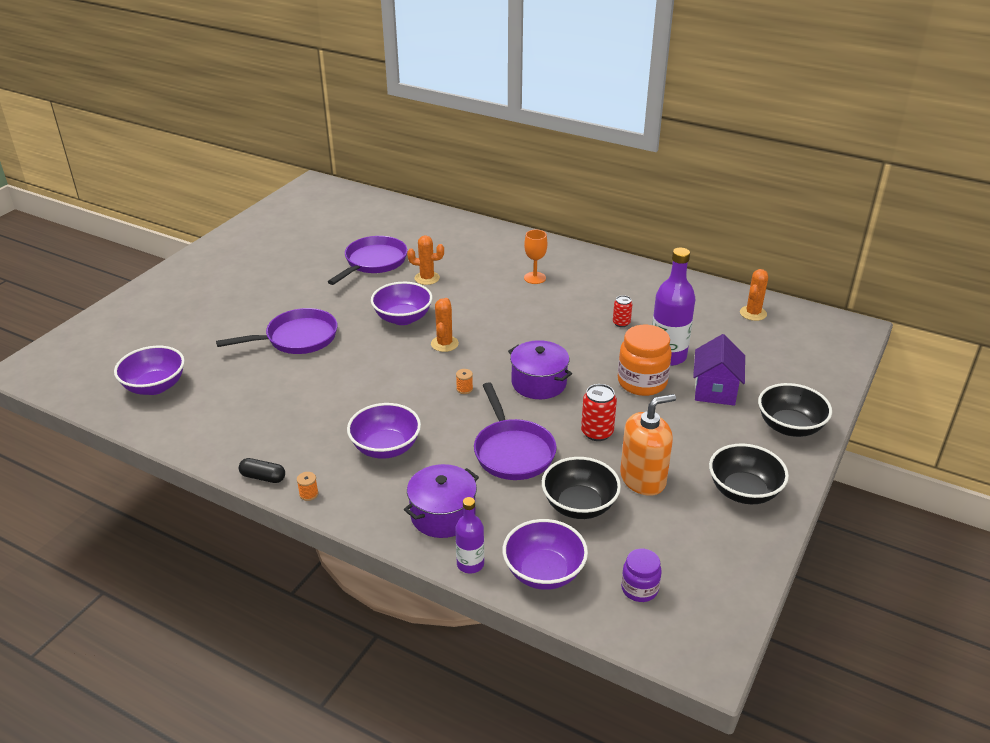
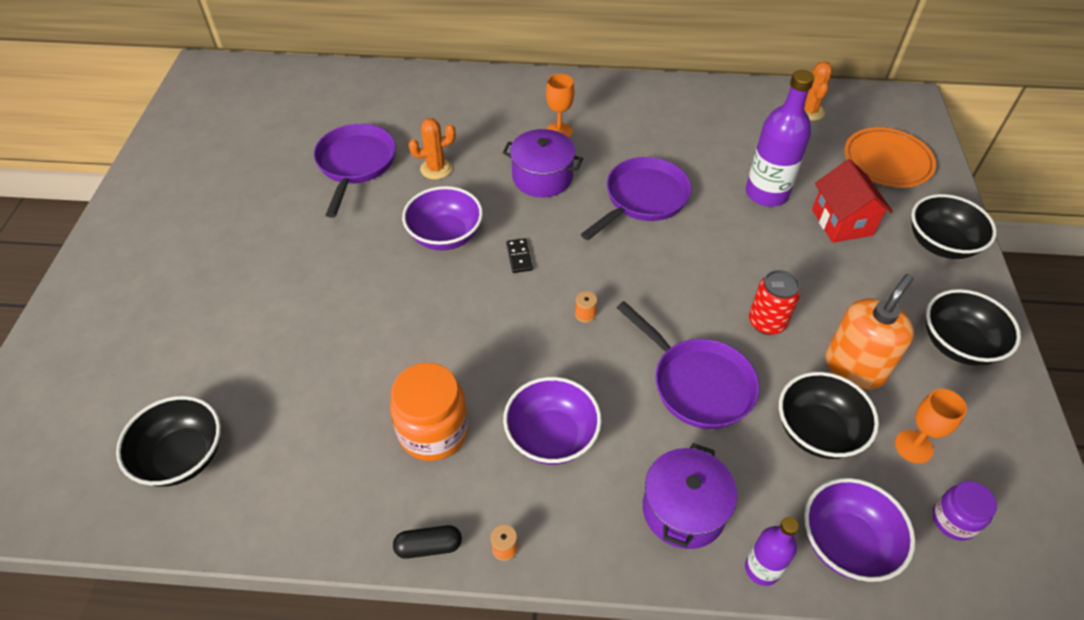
camera: 25 degrees left, 15 degrees up
(155, 386) = (183, 457): purple bowl -> black bowl
(297, 338) = (332, 310): purple pan -> purple pan (643, 199)
(444, 344) = (519, 257): orange cactus -> black domino
(539, 383) = (661, 276): purple pot -> purple pot (542, 177)
(621, 323) = (691, 165): red can -> none
(642, 382) = (765, 237): orange jar -> orange jar (433, 432)
(647, 538) = (913, 447): none -> orange goblet
(715, 390) = (842, 222): purple house -> red house
(793, 362) = (887, 161): none -> orange plate

